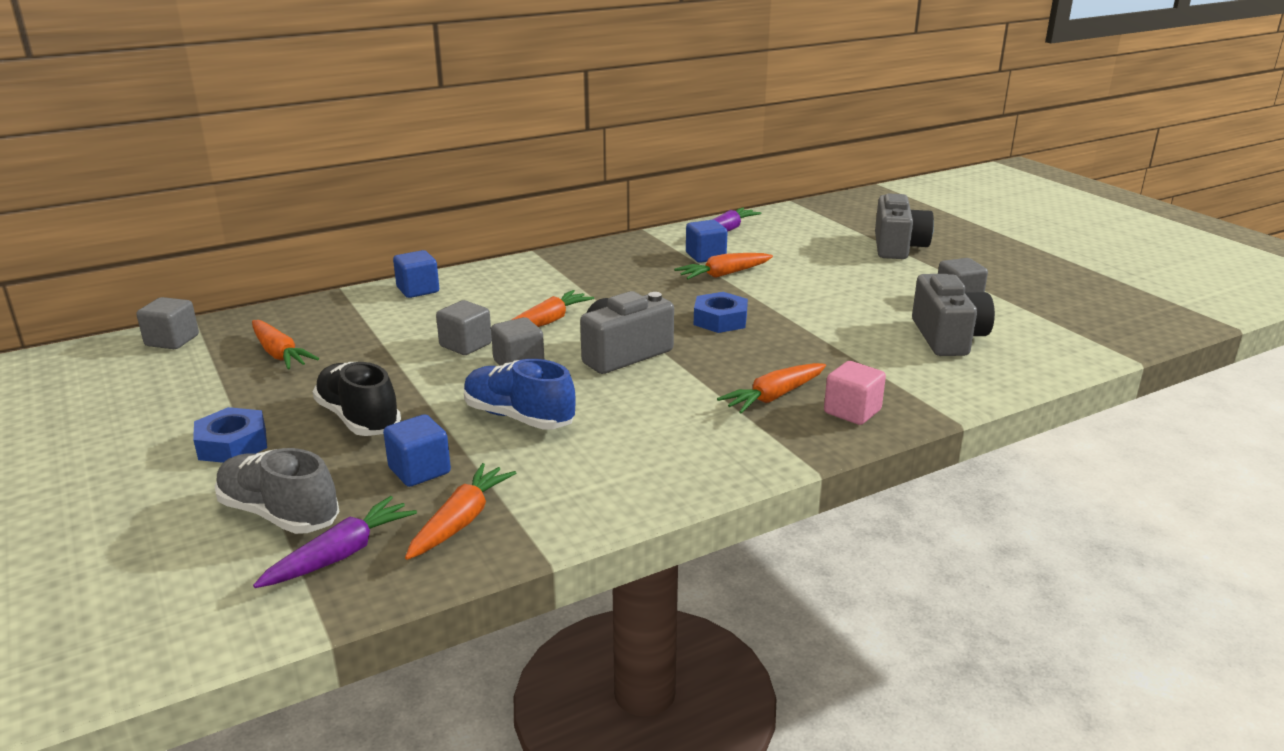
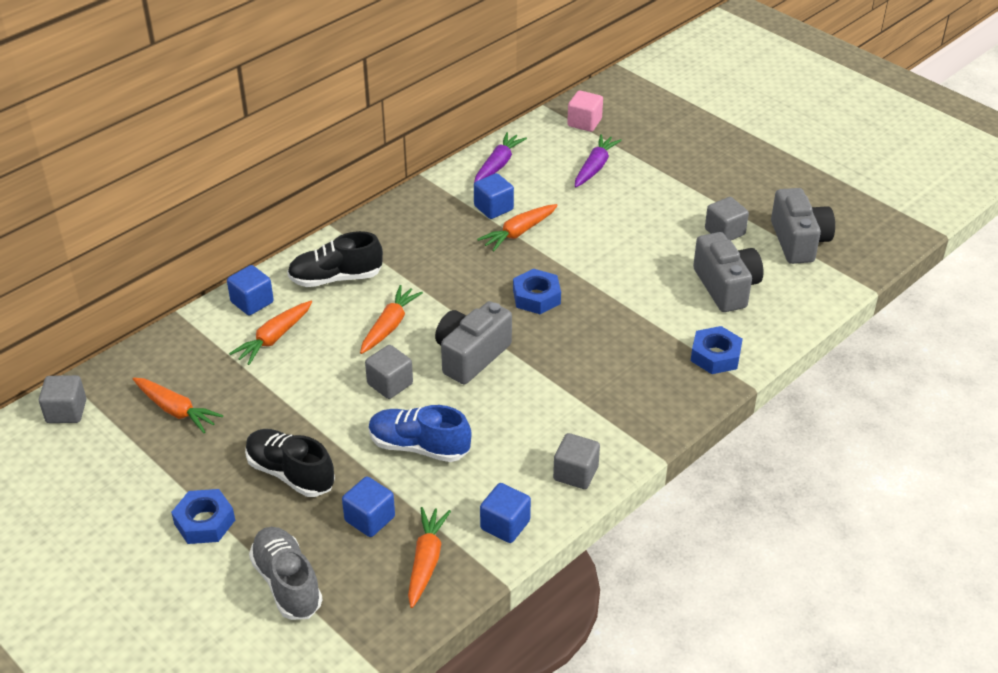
camera: 15 degrees left, 15 degrees up
(279, 514) = (287, 583): grey shoe -> grey shoe turned 45 degrees clockwise
(341, 554) = (355, 610): purple carrot -> purple carrot (595, 167)
(465, 345) = (333, 369): grey cube -> grey cube (575, 473)
(513, 284) = (336, 278): none -> black shoe
(581, 502) = (505, 525): none -> blue cube
(773, 397) = (609, 385): orange carrot -> orange carrot (274, 338)
(852, 412) = (672, 390): pink cube -> pink cube (584, 122)
(898, 247) = (659, 166): grey camera -> grey camera (799, 241)
(917, 390) = (715, 356): none -> blue nut

